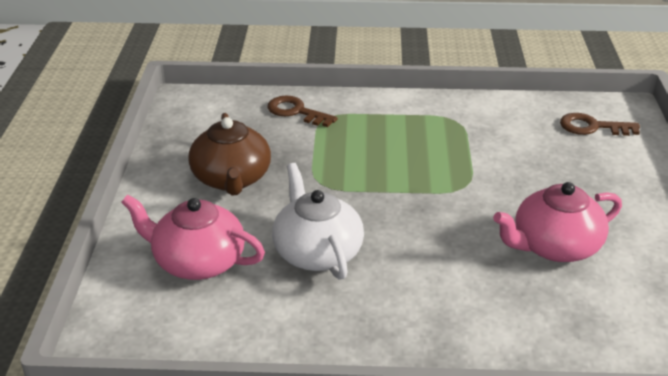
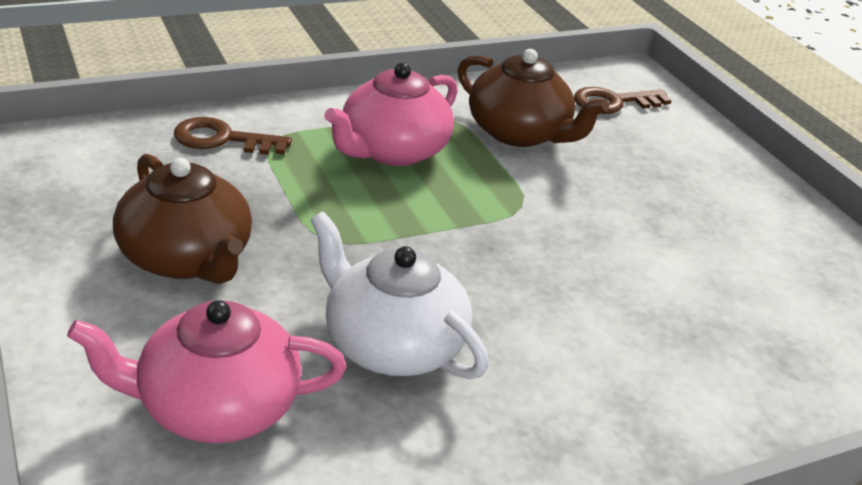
camera: 30 degrees left, 0 degrees up
(500, 138) = (519, 133): none -> brown teapot
(554, 246) = (684, 263): pink teapot -> pink teapot (392, 151)

